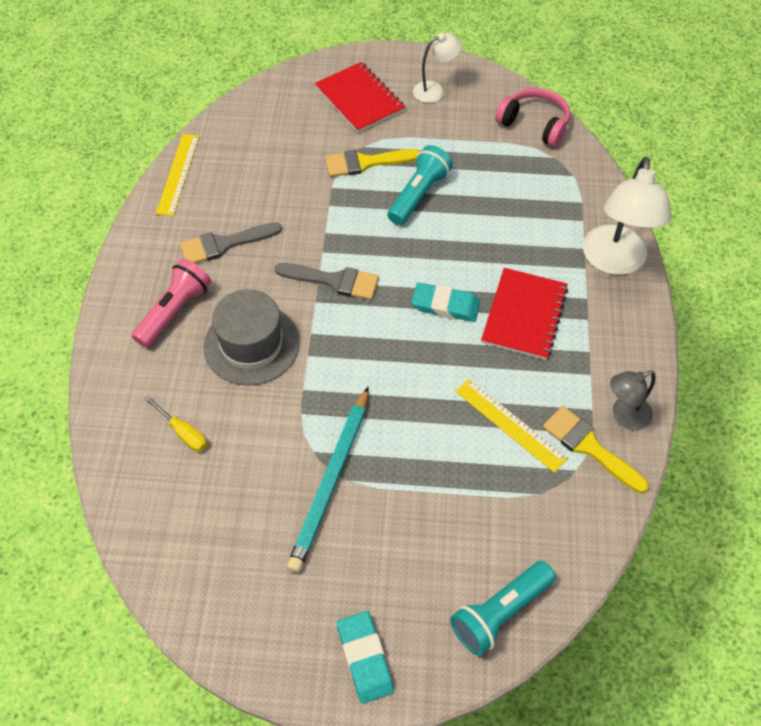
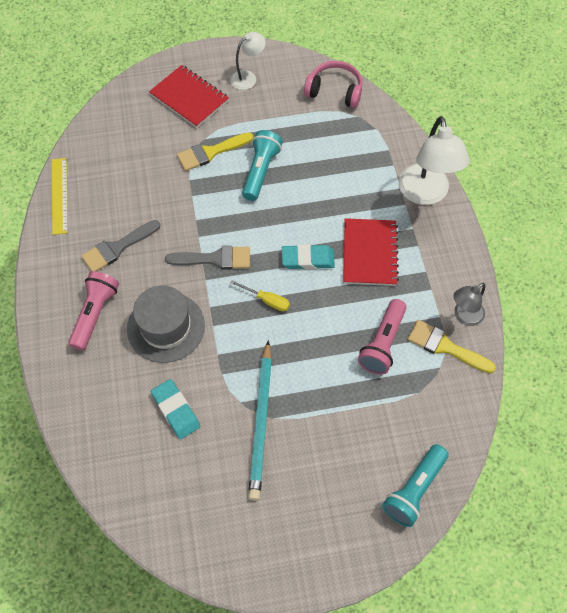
camera: 15 degrees left, 5 degrees up
(183, 432) = (134, 412): yellow screwdriver -> yellow screwdriver (267, 300)
(365, 658) = (326, 550): turquoise eraser -> turquoise eraser (176, 410)
(510, 424) = (383, 343): yellow ruler -> pink flashlight

